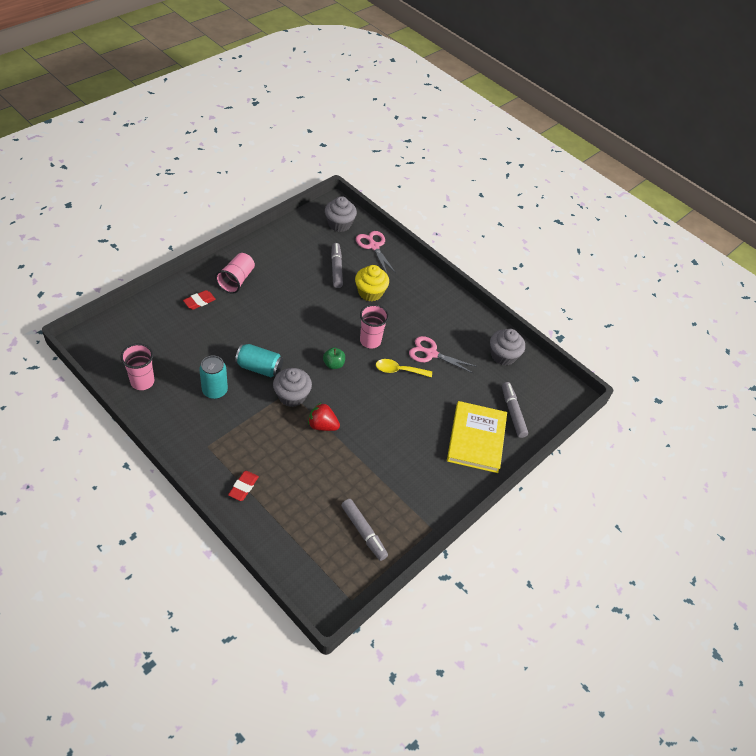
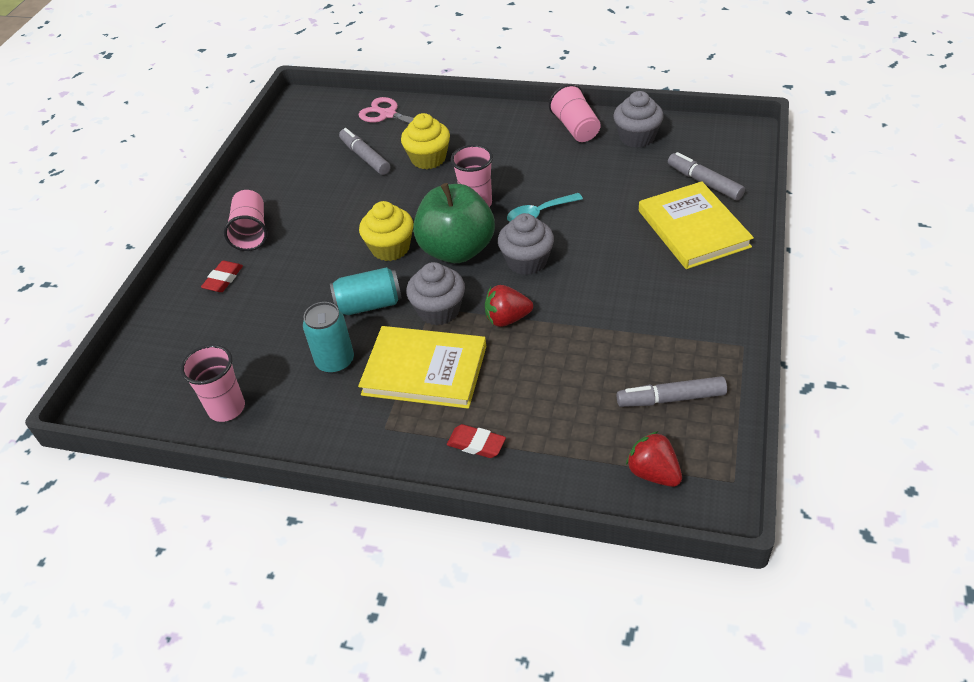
camera: 20 degrees left, 5 degrees down
(243, 487) = (476, 444): red eraser -> red eraser turned 60 degrees counterclockwise
(254, 427) = (424, 370): none -> yellow book
(299, 339) = (390, 248): none -> yellow cupcake
(315, 566) = (653, 473): none -> red strawberry
(333, 364) = (457, 250): green apple -> green apple, size x2.39
(339, 224) = (326, 114): grey cupcake -> grey cupcake (527, 261)
(363, 532) = (671, 399): grey marker -> grey marker turned 150 degrees clockwise
(399, 370) = (539, 213): yellow spoon -> turquoise spoon
(431, 353) = (558, 178): pink scissors -> none
(473, 326) = (575, 128): none -> pink cup

